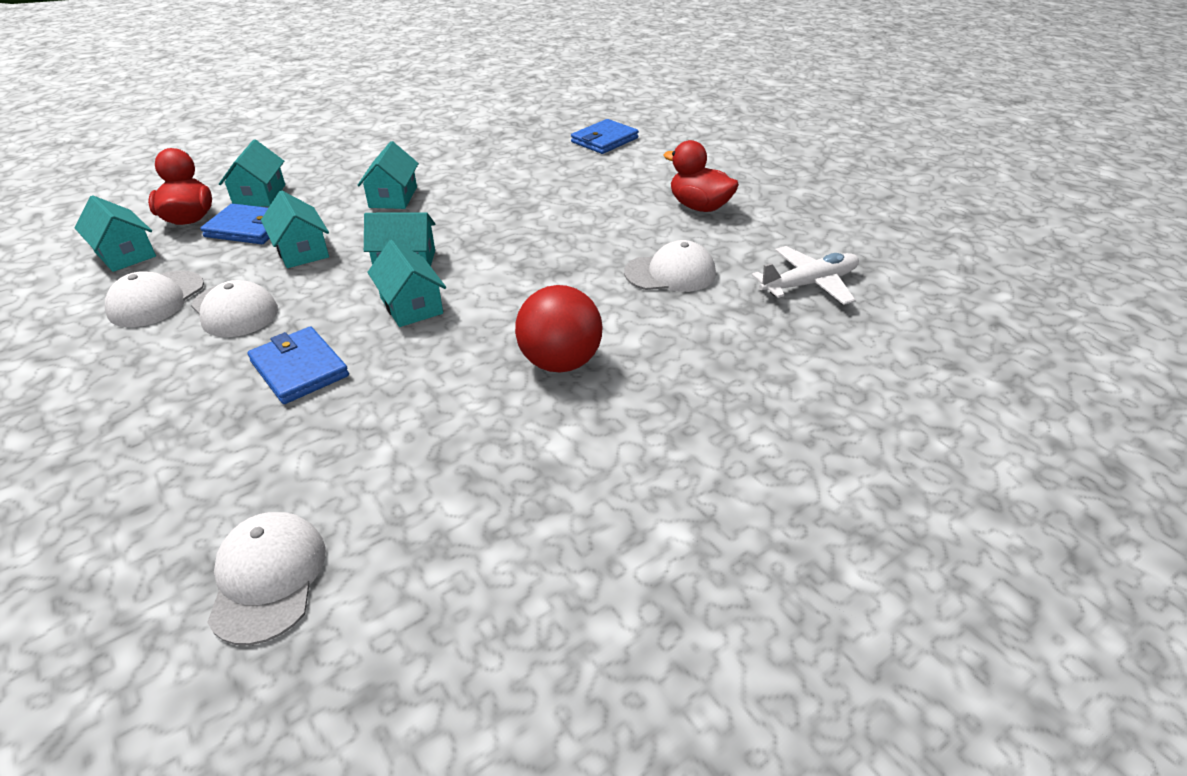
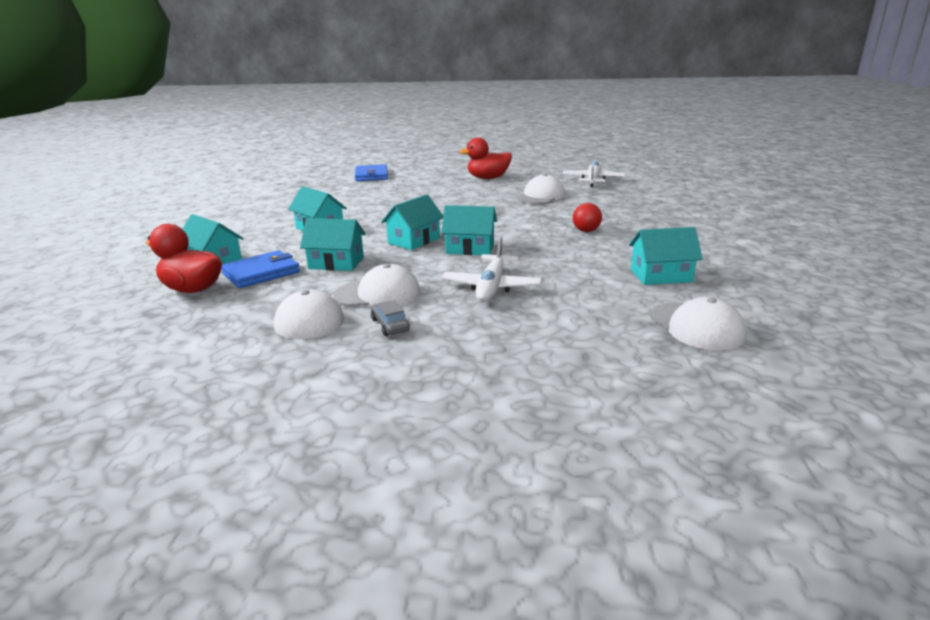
camera: 50 degrees left, 15 degrees down
(125, 254) = (197, 320): turquoise house -> turquoise house (661, 276)
(160, 350) = (390, 325): none -> grey car
(268, 578) = (696, 326): white cap -> white cap turned 150 degrees counterclockwise
(299, 368) = (491, 287): blue wallet -> white plane
(560, 362) = (586, 231): red ball -> red ball, size x0.54

